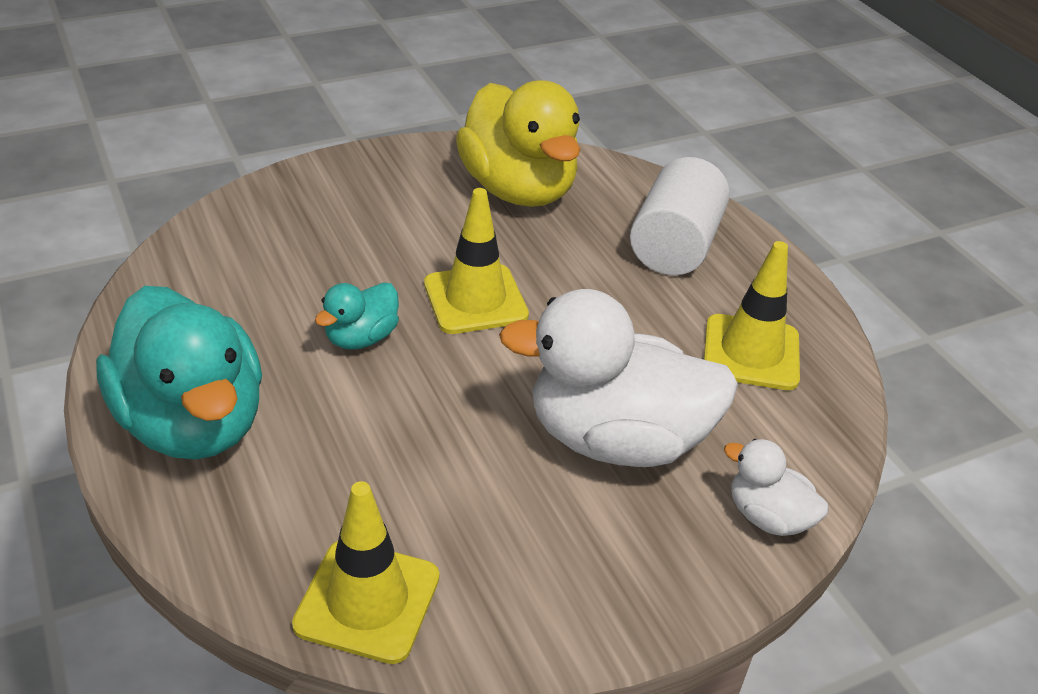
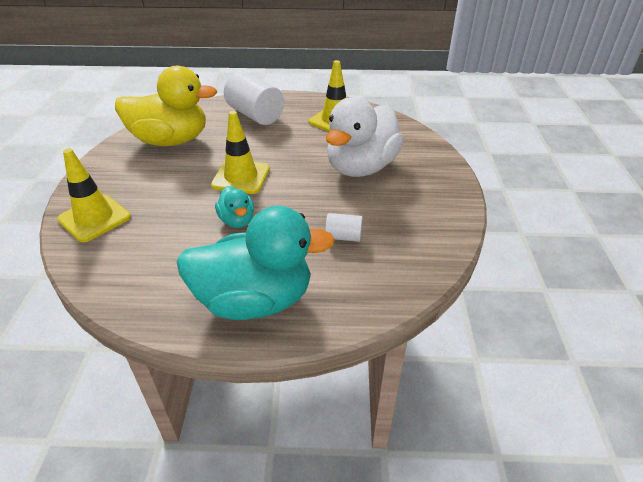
camera: 60 degrees left, 0 degrees up
(367, 601) = (416, 264): yellow traffic cone -> yellow traffic cone (94, 218)
(391, 477) = (343, 236): none -> white cylinder
(768, 517) = (423, 147): white duck -> none

